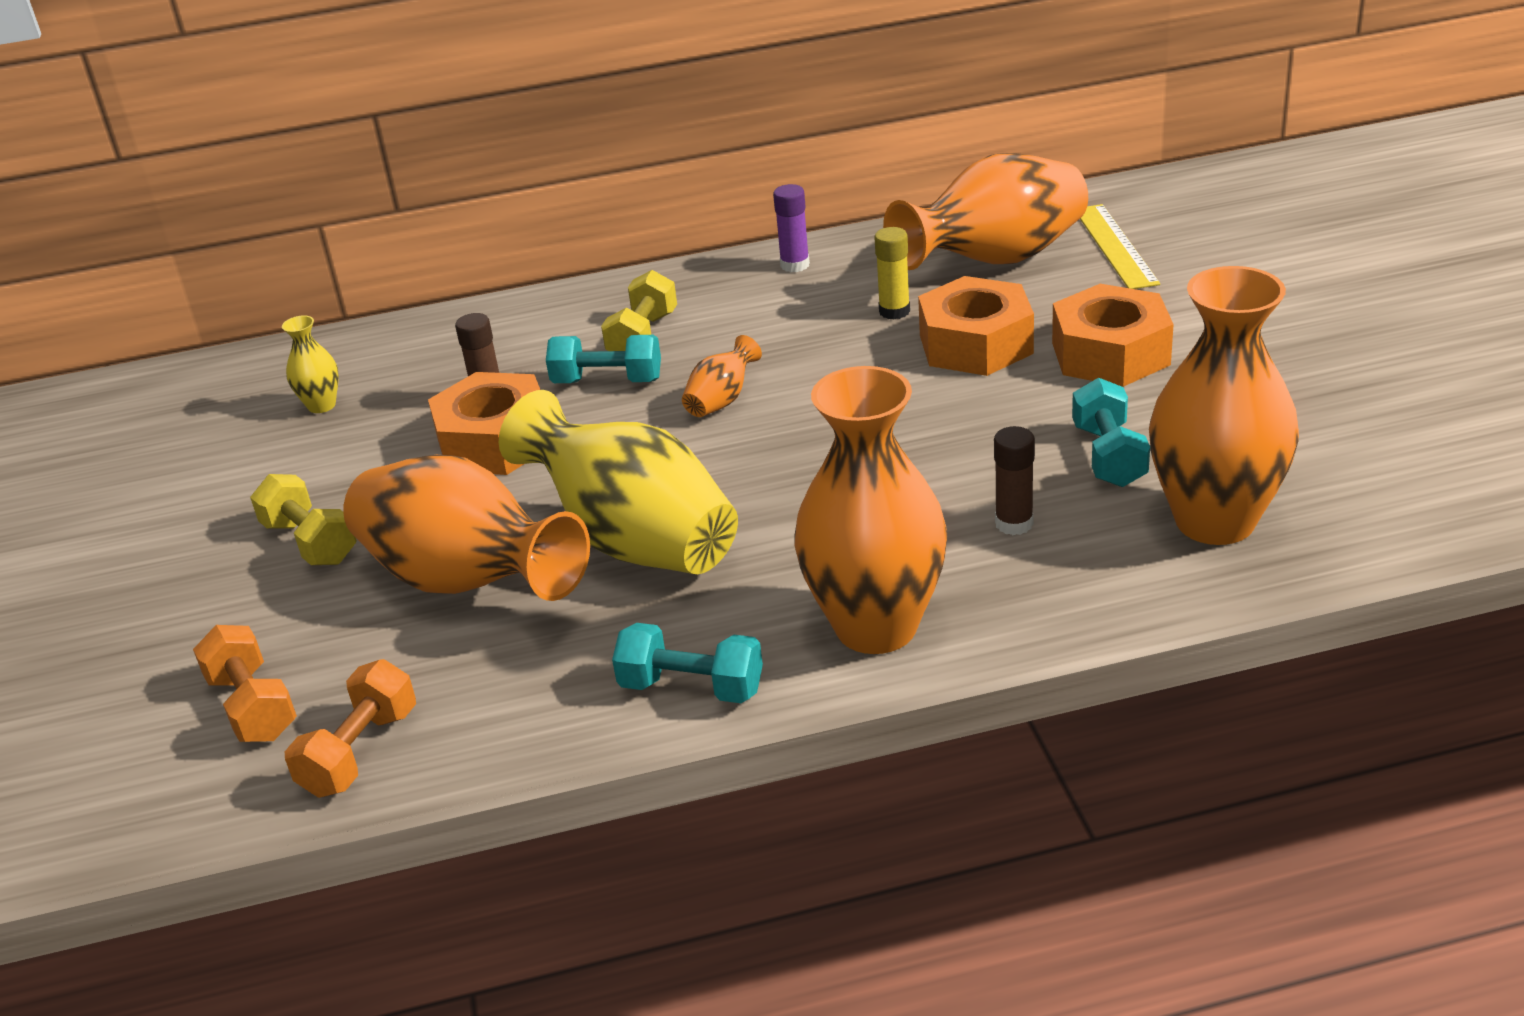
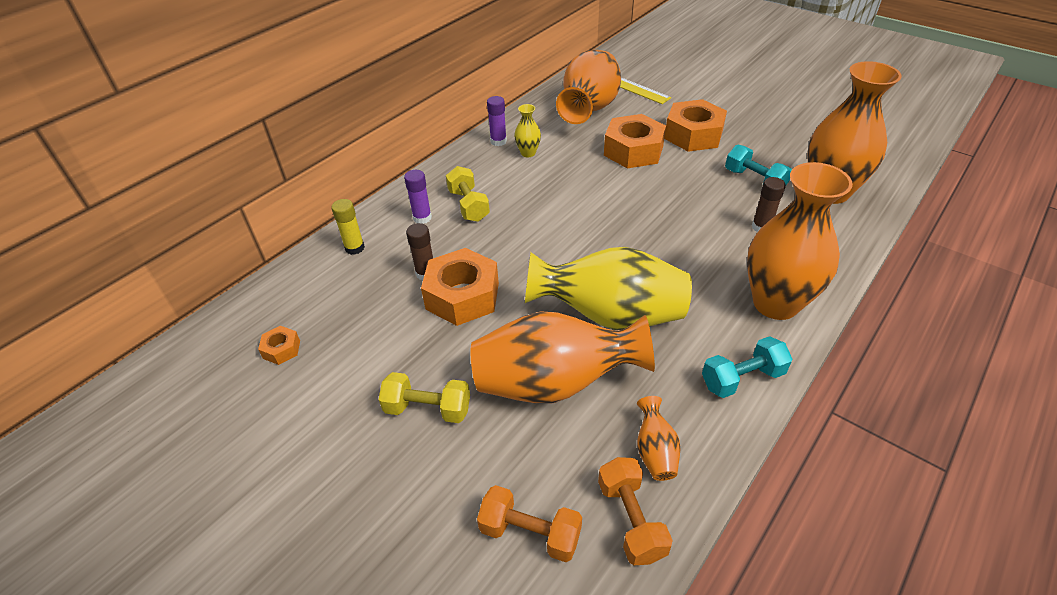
camera: 40 degrees left, 10 degrees up
(252, 417) = (281, 349): none -> orange nut
(321, 405) = (322, 321): yellow vase -> yellow vase (528, 153)
(568, 331) = (422, 218): none -> purple glue stick
(607, 381) = (481, 236): turquoise dumbbell -> none
(722, 400) = (554, 223): orange vase -> orange vase (655, 451)
(894, 311) = (576, 148): yellow glue stick -> yellow glue stick (354, 248)

